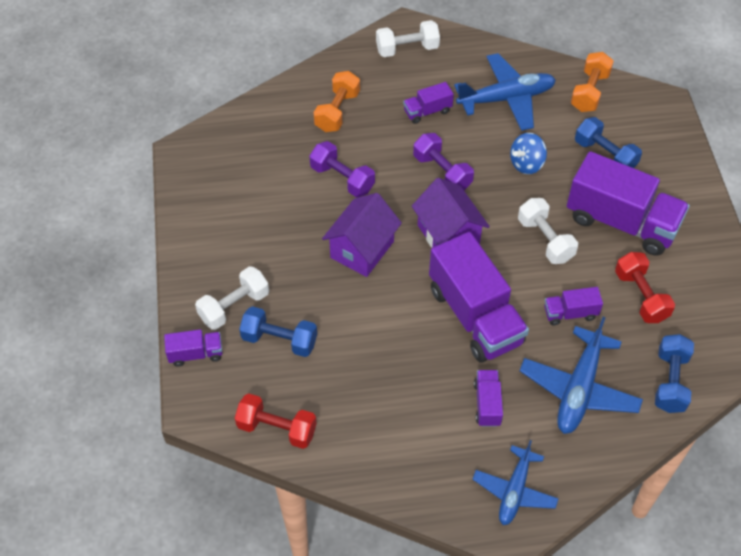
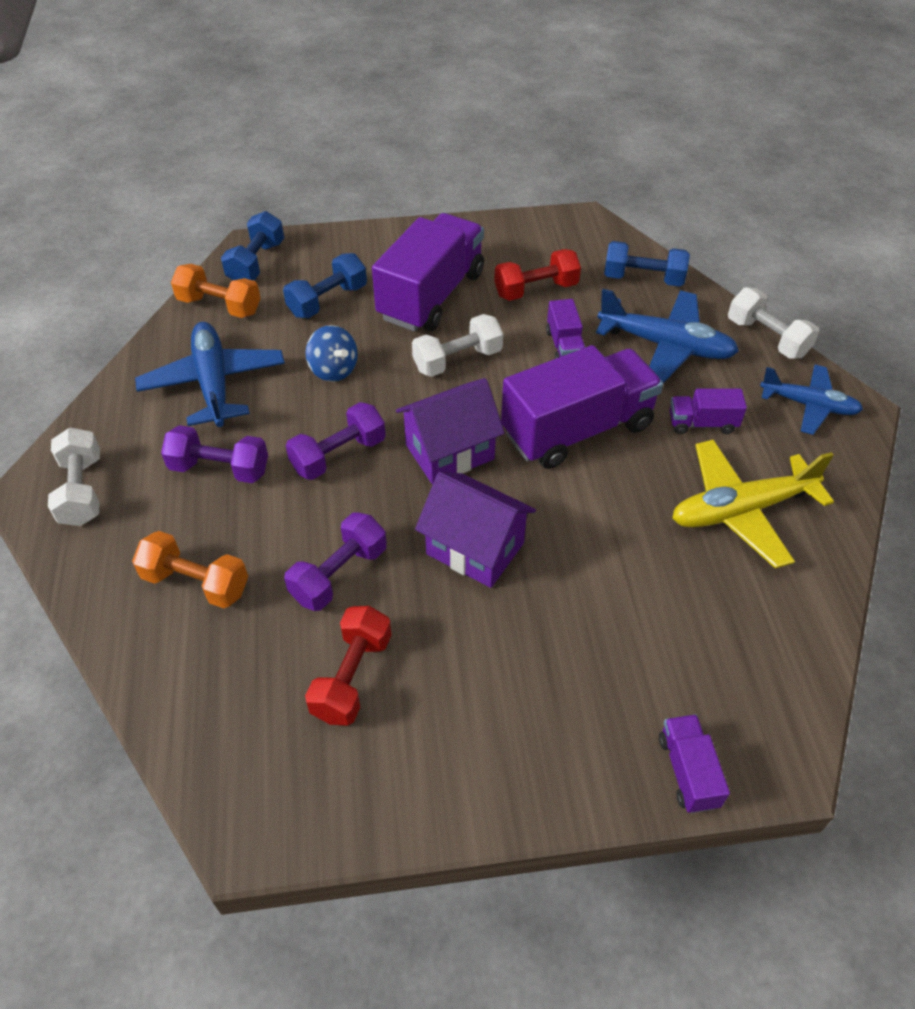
camera: 90 degrees left, 5 degrees down
(234, 306) = (591, 718): white dumbbell -> white dumbbell (767, 338)
(277, 429) = (792, 648): red dumbbell -> red dumbbell (352, 677)
(279, 340) = (644, 650): blue dumbbell -> blue dumbbell (256, 263)
(397, 417) = (741, 510): none -> yellow plane
(427, 111) = (219, 469): purple truck -> purple dumbbell

